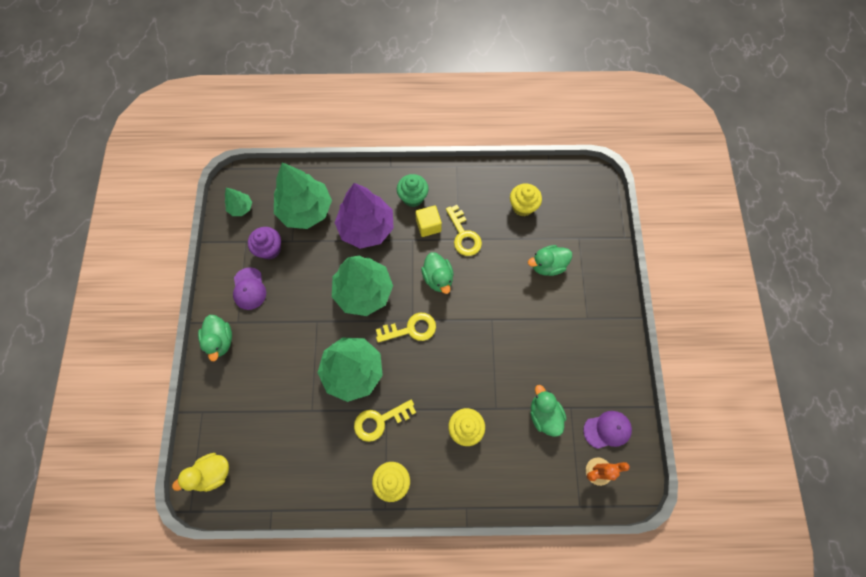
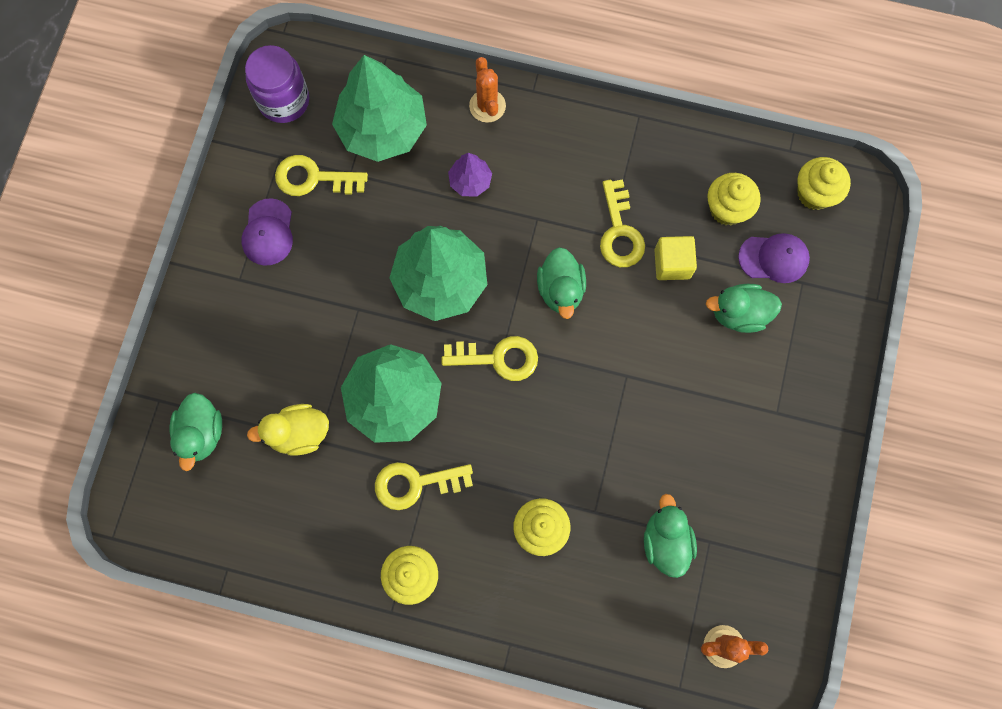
camera: 15 degrees right, 5 degrees up
(212, 473) = (155, 493): yellow duck -> yellow duck (299, 433)
(220, 340) = (208, 301): green duck -> green duck (201, 433)
(241, 208) = (284, 100): green tree -> purple jar
(270, 249) = (313, 178): purple cupcake -> yellow key
(365, 182) = (487, 106): none -> orange cactus
(366, 227) = (470, 181): purple tree -> purple tree, size x0.47
(413, 197) = (556, 150): green cupcake -> none
(428, 226) = (568, 202): yellow cube -> yellow cube (672, 264)
(570, 186) = (814, 193): none -> yellow cupcake
(607, 430) = (756, 589): purple cap -> purple cap (774, 258)

